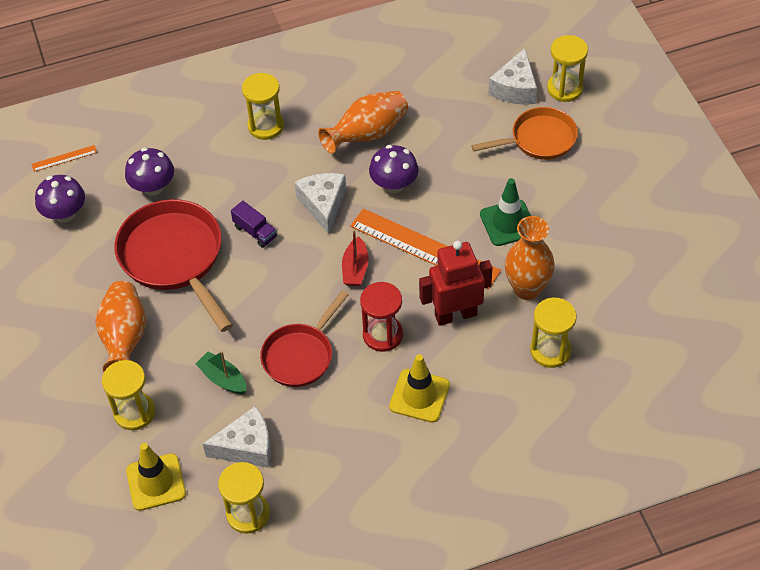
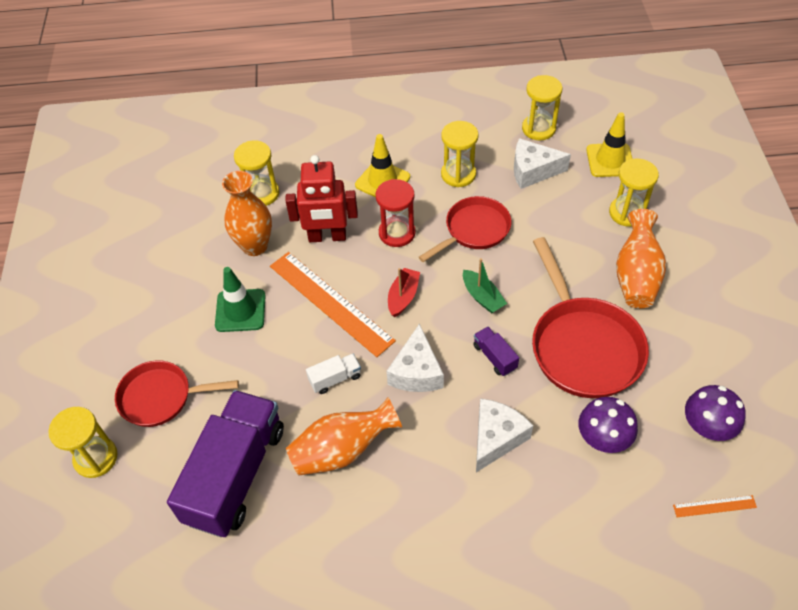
camera: 165 degrees left, 0 degrees up
(223, 379) = (546, 224): green boat -> green boat (482, 297)
(266, 126) = (458, 492): yellow hourglass -> yellow hourglass (458, 174)
(394, 184) = (335, 379): purple mushroom -> white truck
(446, 101) = (235, 474): none -> purple truck
(515, 88) = (150, 473): white cheese -> white cheese (496, 438)
(539, 139) = (161, 397): orange pan -> red pan

